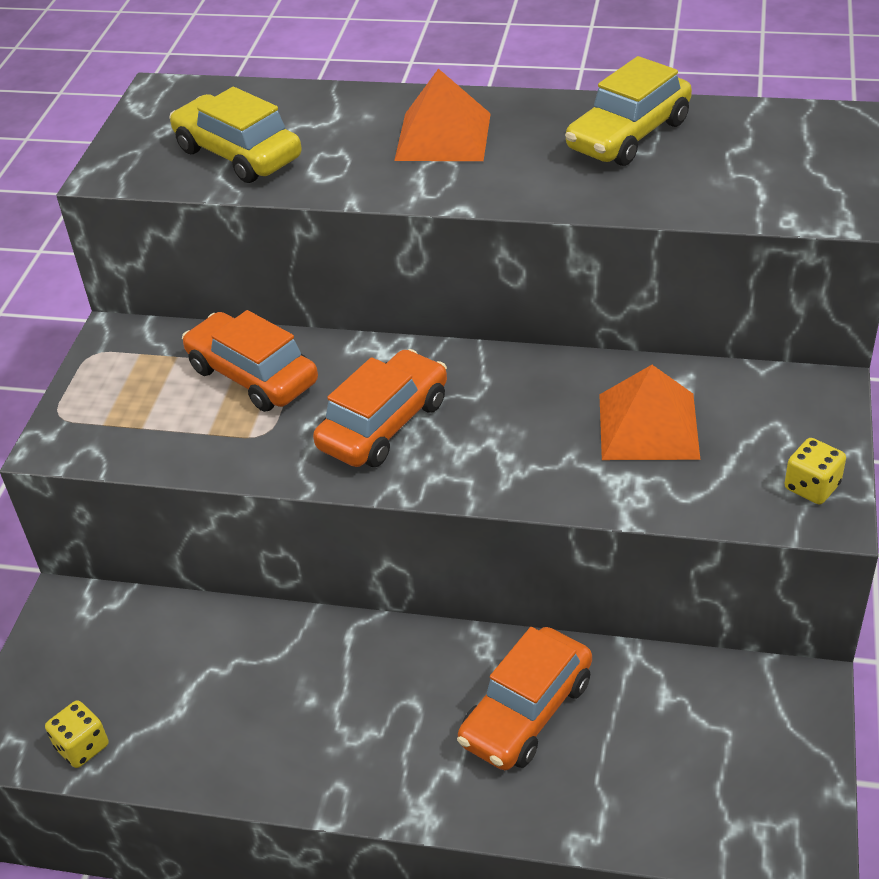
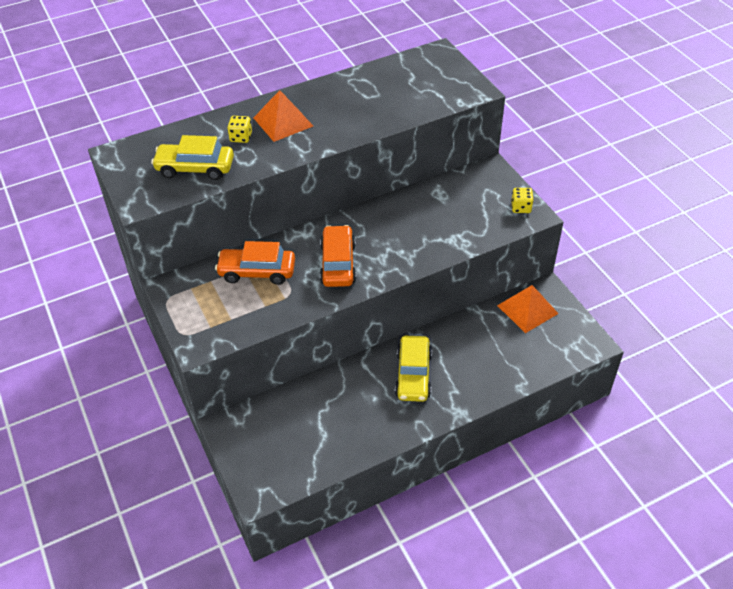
camera: 40 degrees left, 5 degrees up
(82, 746) = (298, 473): yellow dice -> yellow dice (241, 137)
(526, 712) = (460, 353): orange car -> none
(628, 135) = (362, 90): yellow car -> yellow car (413, 375)
(648, 426) = (442, 213): orange pyramid -> orange pyramid (527, 309)

